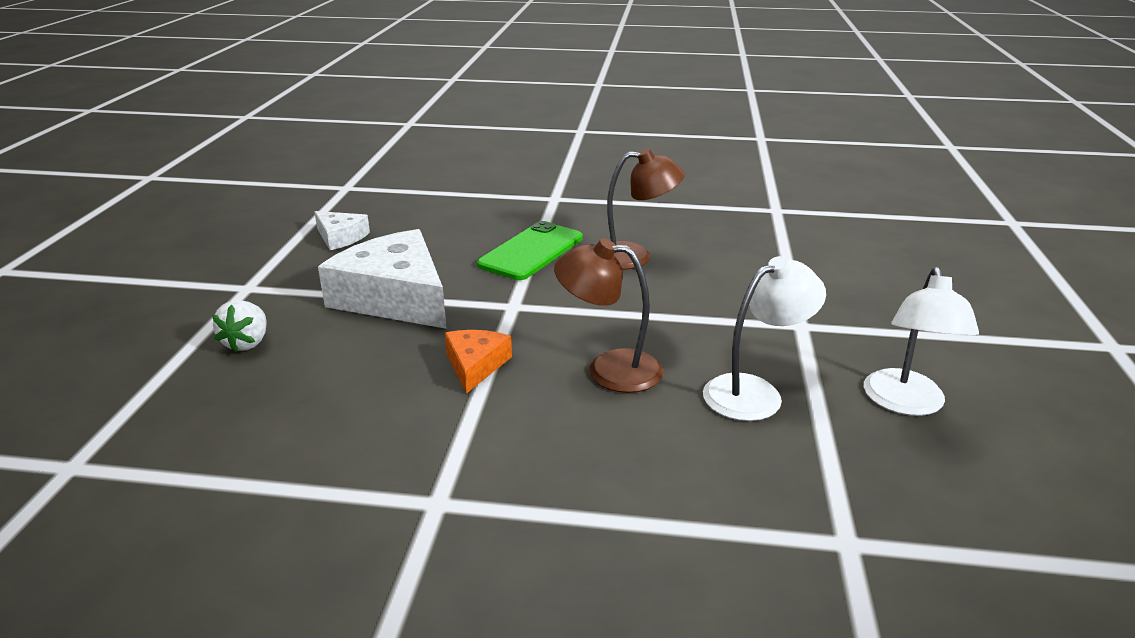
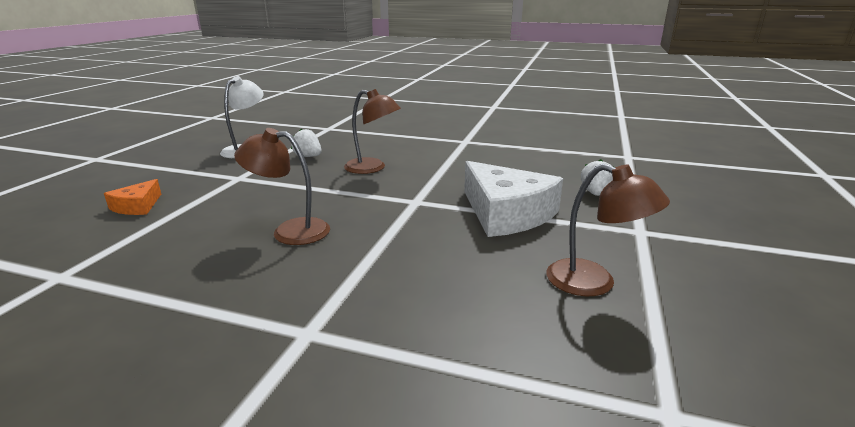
camera: 170 degrees left, 5 degrees down
(340, 237) = (594, 283): white cheese -> brown lamp
(475, 365) = (446, 174): orange cheese -> orange cheese (137, 206)
(531, 251) = (382, 245): green phone -> none
(755, 392) = (308, 156): white lamp -> white strawberry

